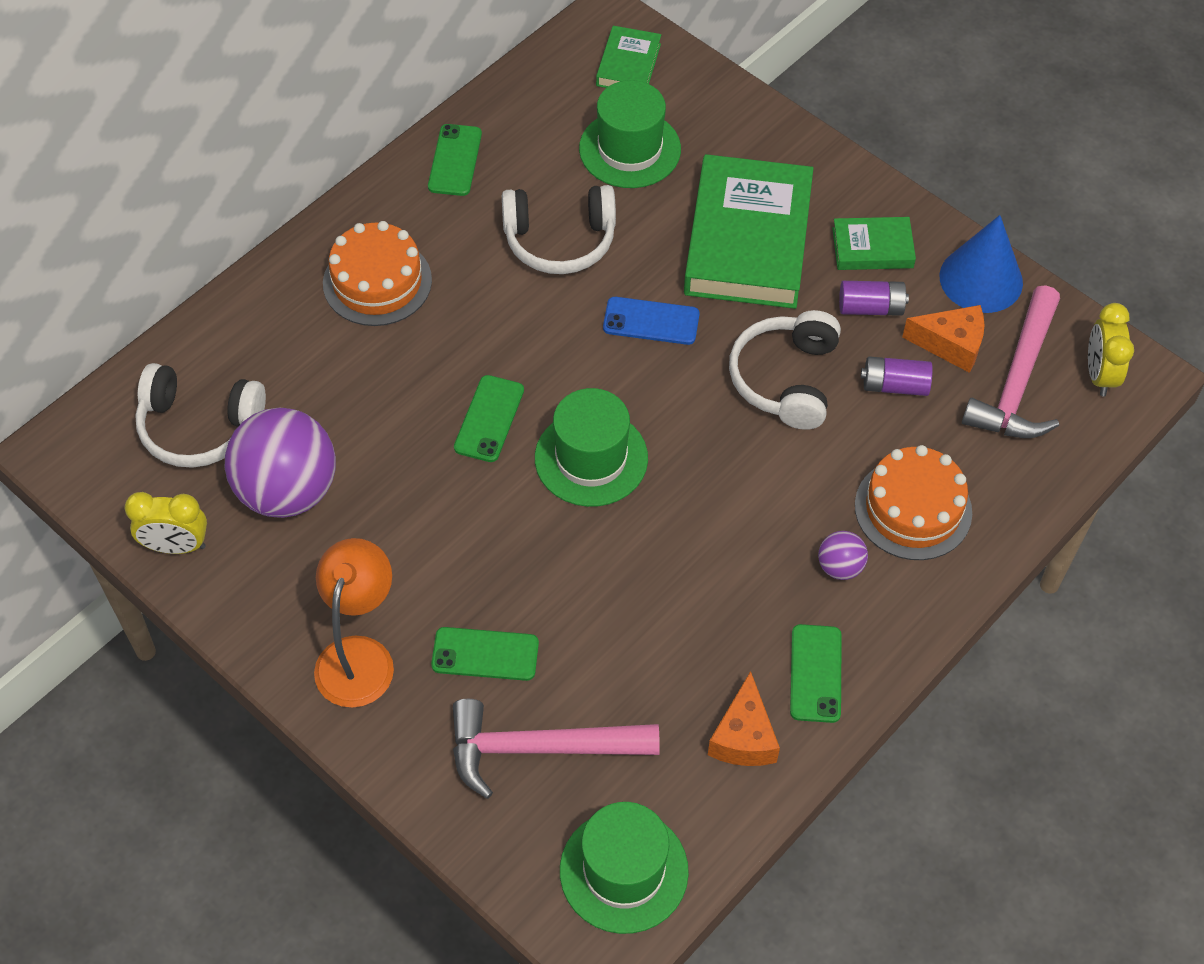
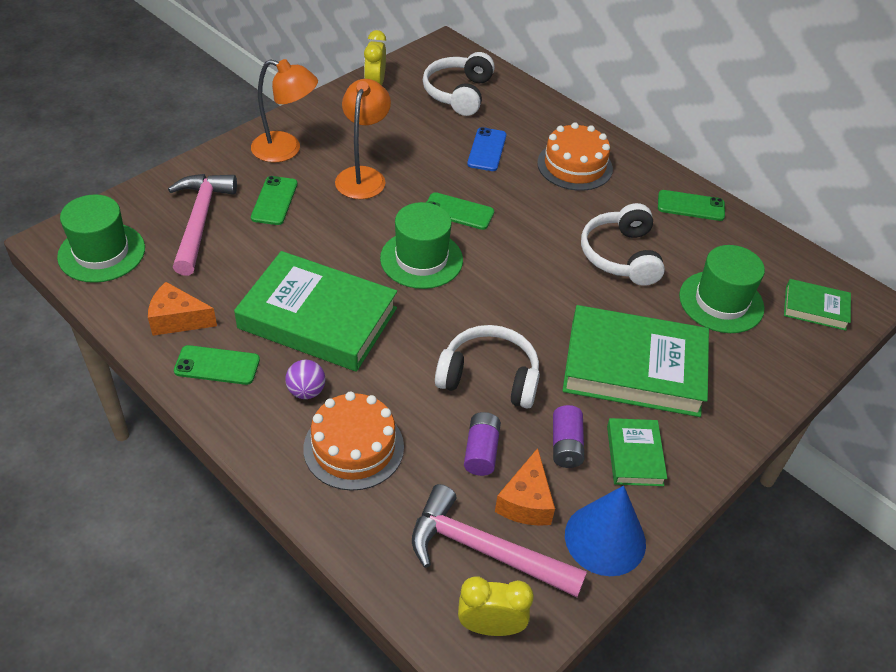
camera: 90 degrees right, 10 degrees down
(287, 491) = (408, 125): purple ball -> none
(418, 542) = (363, 176): none -> orange lamp
(651, 321) = (545, 300): blue phone -> blue phone (487, 150)
(717, 569) = (317, 318): none -> green book

